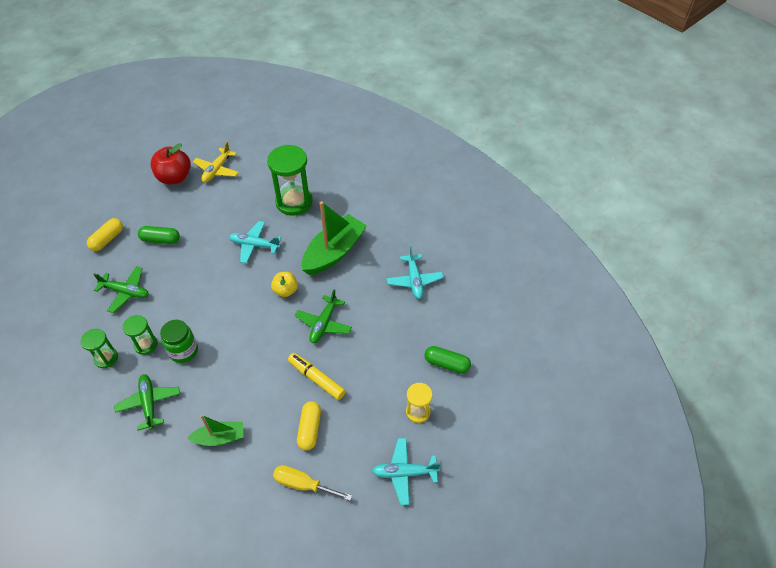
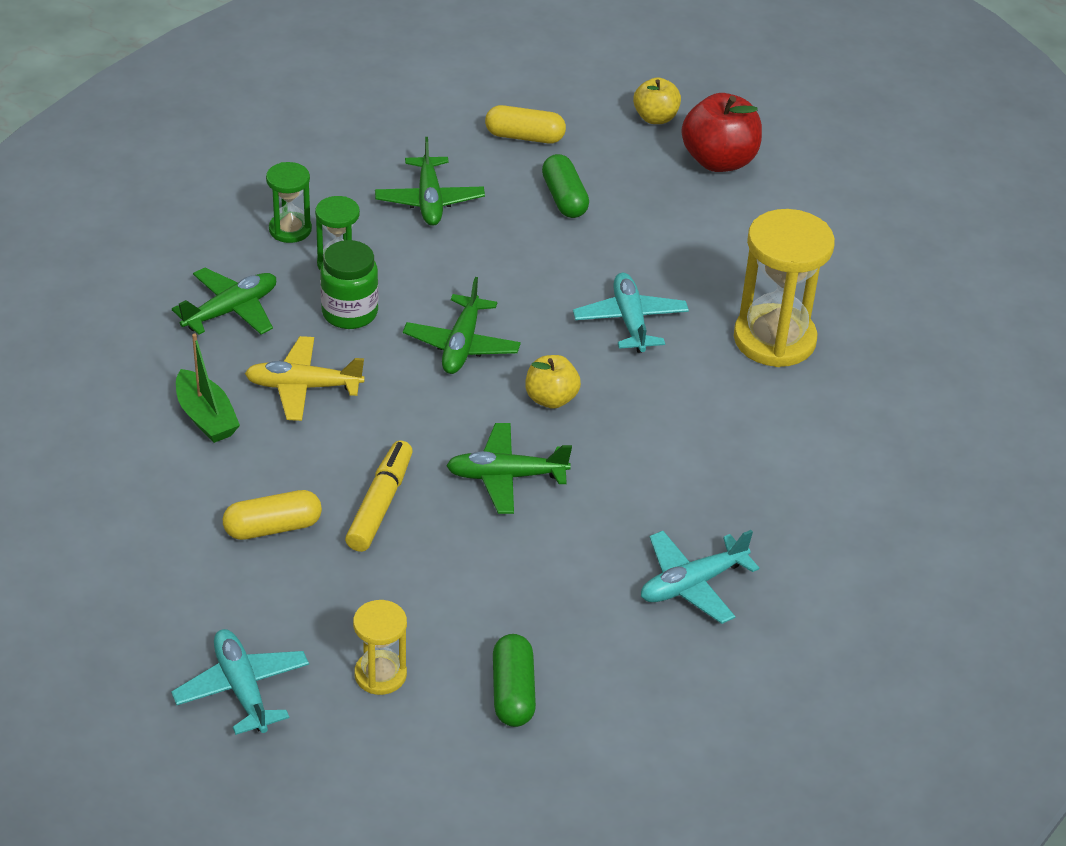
camera: 65 degrees right, 10 degrees down
(130, 188) = (655, 118): none -> yellow apple
(217, 170) = (778, 207): yellow plane -> yellow plane (303, 387)
(233, 312) = (461, 345): none -> green plane
(294, 202) = (774, 339): green hourglass -> yellow hourglass
(303, 484) = (163, 553): yellow screwdriver -> none
(334, 252) = (686, 438): green boat -> none

